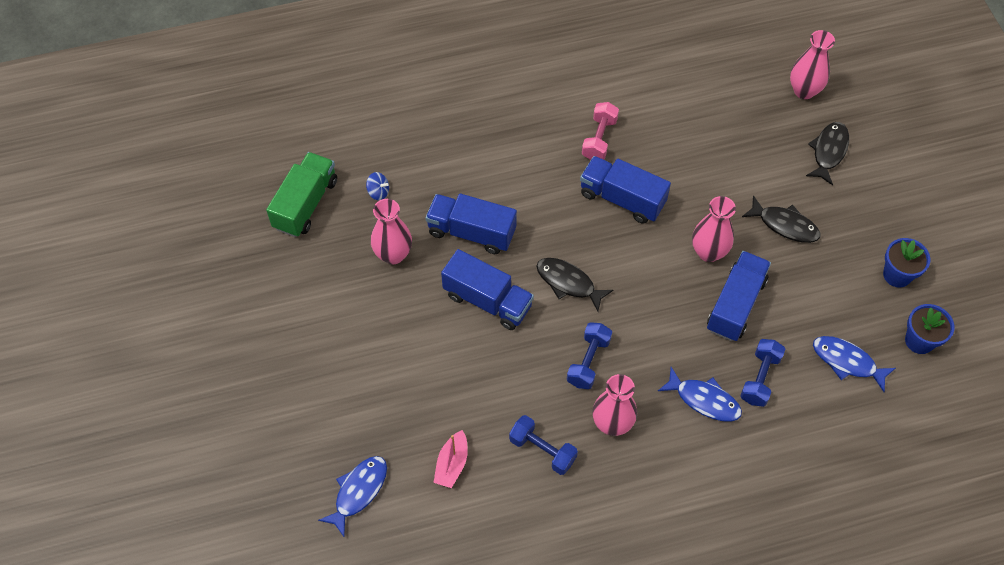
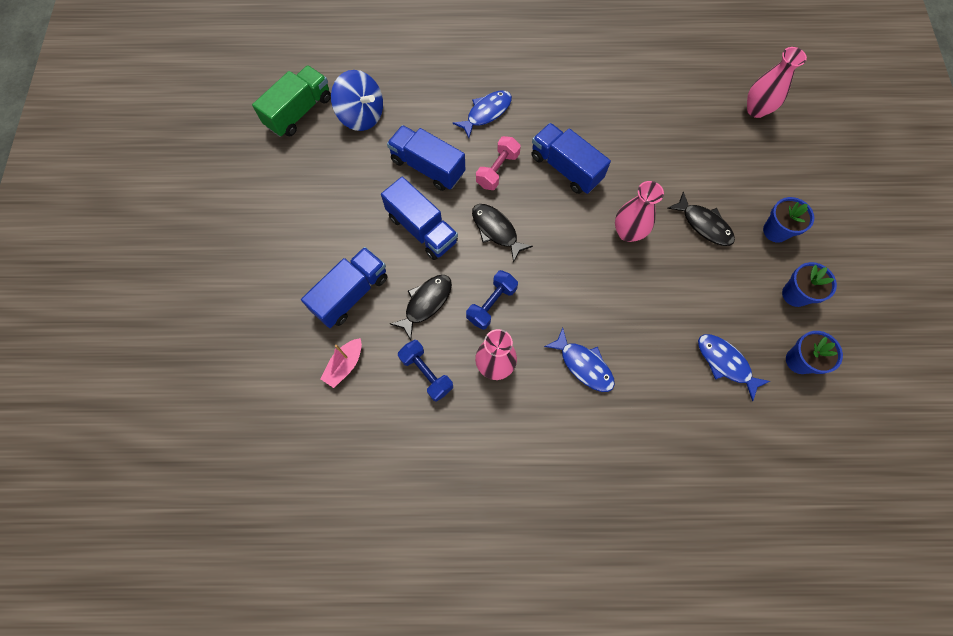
camera: 15 degrees right, 10 degrees up
(358, 492) = (258, 368): blue fish -> blue fish (486, 113)
(378, 192) = (361, 115): blue spinning top -> blue spinning top, size x2.25
(393, 254) = (356, 170): pink vase -> none
(599, 139) = (562, 112): pink dumbbell -> pink dumbbell (497, 170)
(735, 305) = (638, 285): blue truck -> blue truck (351, 294)
(760, 378) = (640, 358): blue dumbbell -> none
(828, 151) = (763, 168): black fish -> black fish (426, 303)
(859, 214) = (775, 231): none -> blue flower pot

